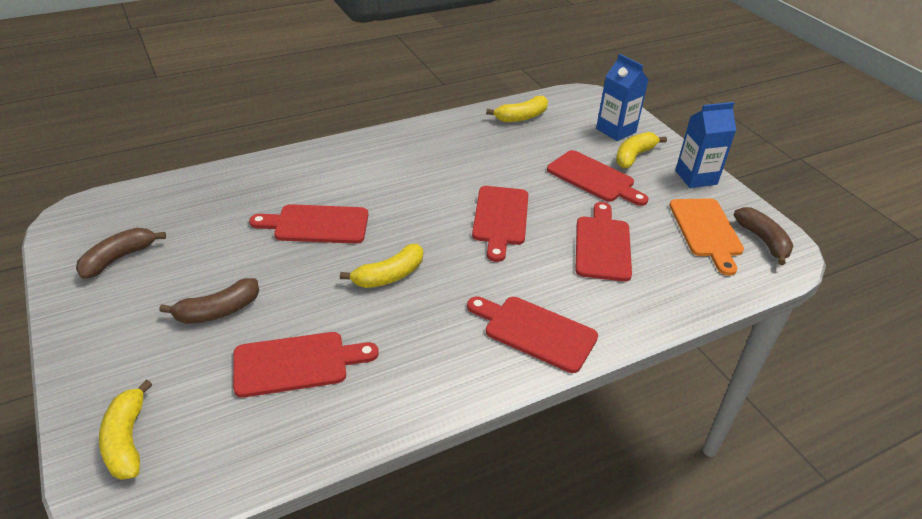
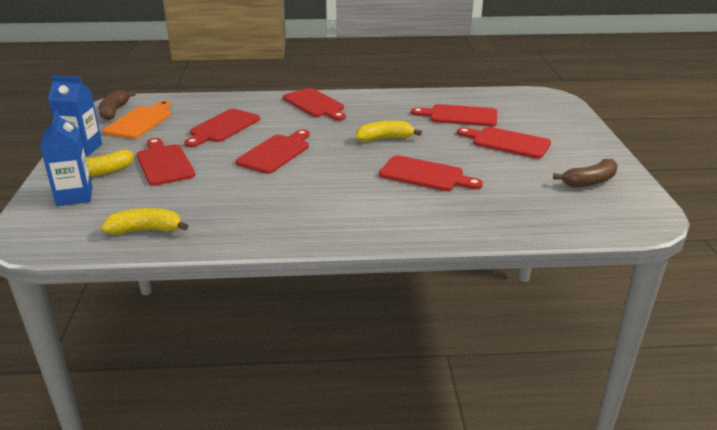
camera: 155 degrees left, 10 degrees down
(127, 440) = (552, 108): yellow banana -> none
(218, 311) = (507, 142): brown banana -> red cutting board

